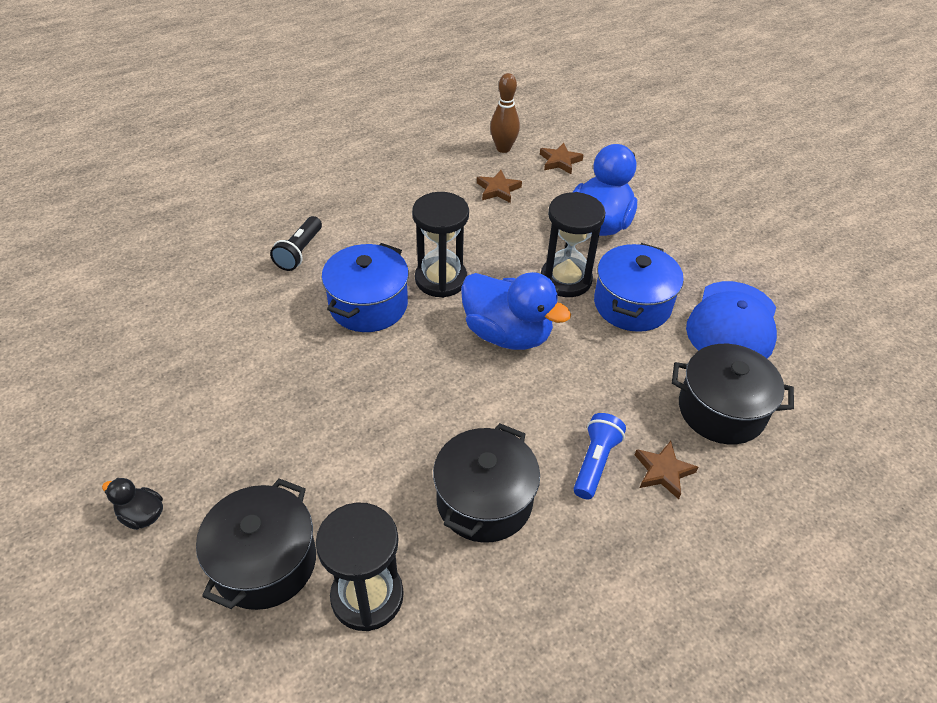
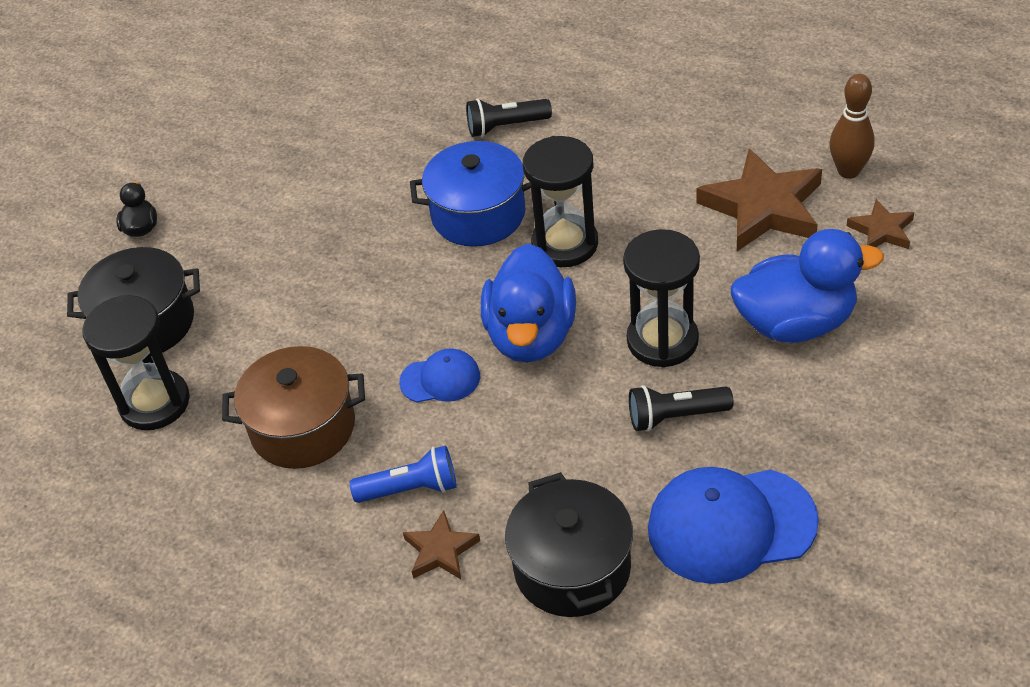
camera: 65 degrees right, 0 degrees up
(484, 500) = (303, 427): black pot -> brown pot
(498, 189) = (763, 207): brown star -> brown star, size x1.96
(505, 398) = (440, 379): none -> blue cap
(632, 304) = (676, 416): blue pot -> black flashlight

